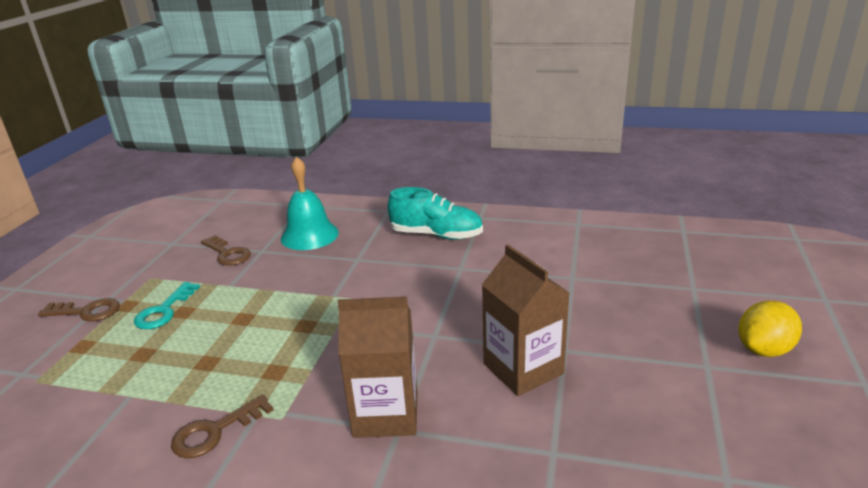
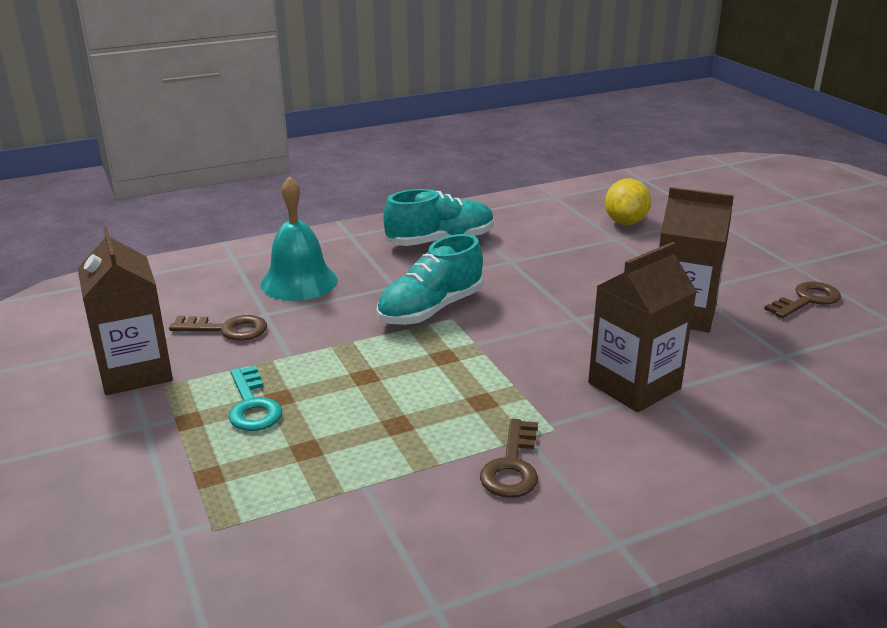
camera: 40 degrees left, 0 degrees up
(86, 312) = (142, 447): brown key -> brown key (807, 300)
(152, 263) = (135, 371): none -> brown carton
(350, 286) = (430, 310): none -> turquoise shoe
(764, 349) = (810, 242): yellow lemon -> yellow lemon (625, 222)

